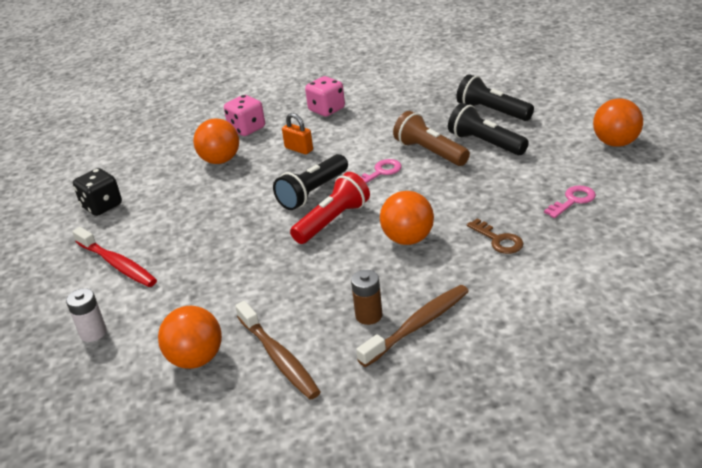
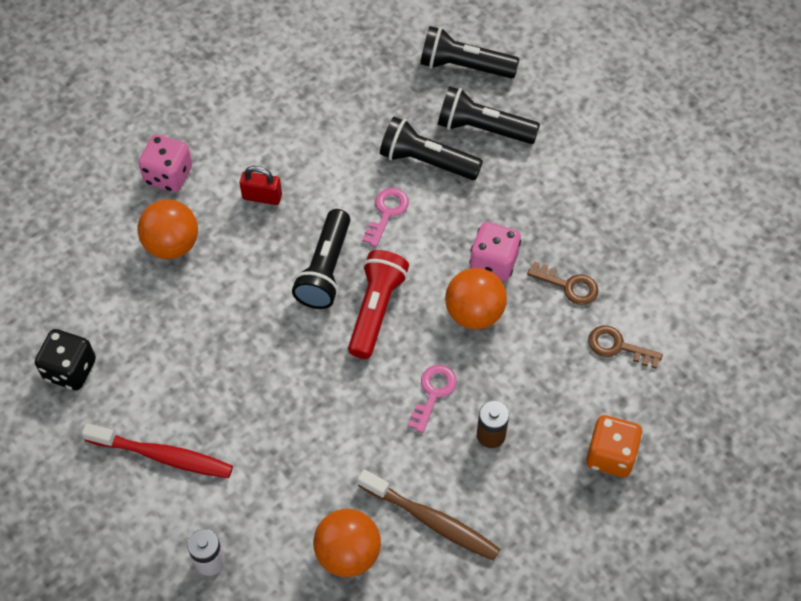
camera: 30 degrees left, 25 degrees up
(299, 149) = (262, 197): orange padlock -> red padlock
(326, 110) = (253, 111): pink dice -> pink dice (493, 262)
(418, 325) = (545, 431): brown toothbrush -> none
(430, 152) = (426, 161): brown flashlight -> black flashlight
(467, 357) = (610, 455): none -> orange dice
(519, 286) = (618, 346): none -> brown key
(573, 201) = (618, 202): pink key -> pink key (433, 393)
(615, 143) = (625, 92): orange ball -> none

